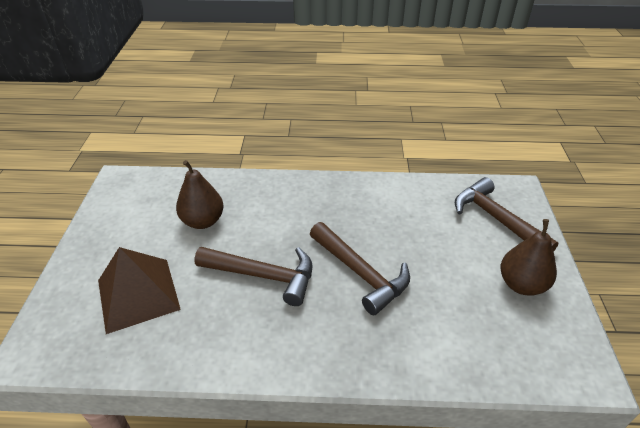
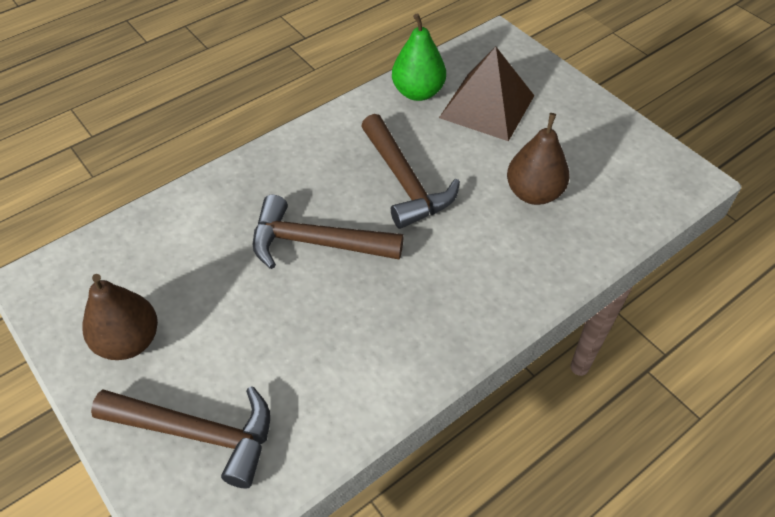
camera: 140 degrees right, 10 degrees up
(162, 345) = (418, 92): none -> green pear
(264, 276) = (405, 182): brown hammer -> brown hammer turned 90 degrees counterclockwise

